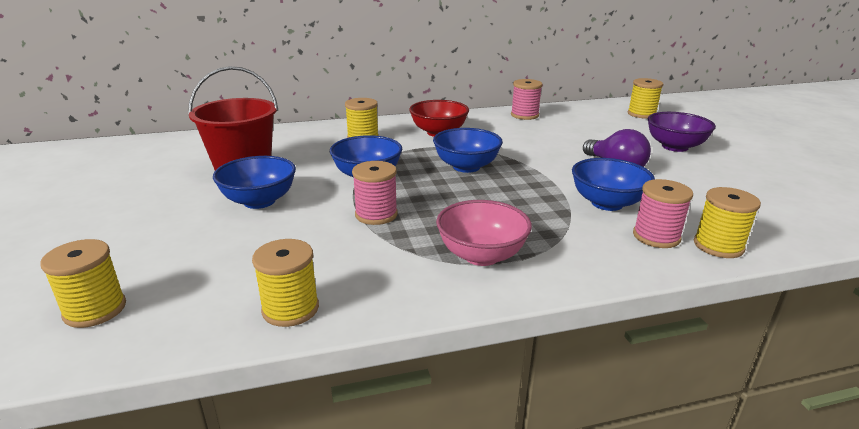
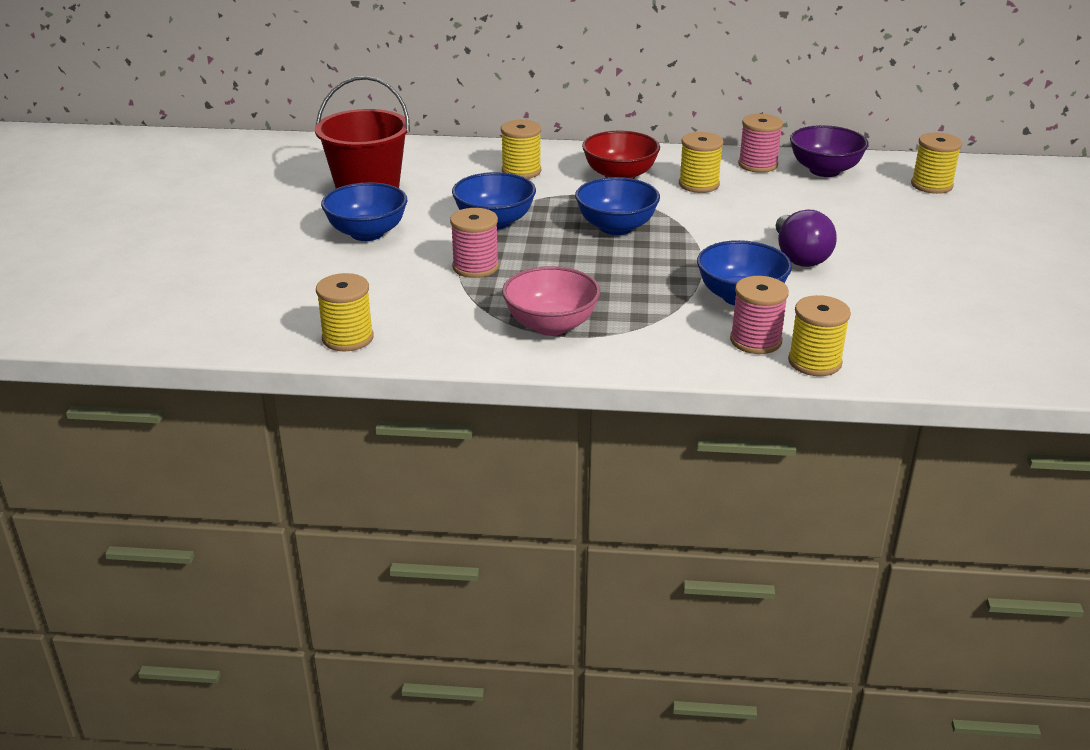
camera: 20 degrees right, 5 degrees up
(95, 310) = (194, 309): yellow spool -> yellow spool (699, 184)
(675, 147) = (917, 241): purple bowl -> purple bowl (824, 170)

